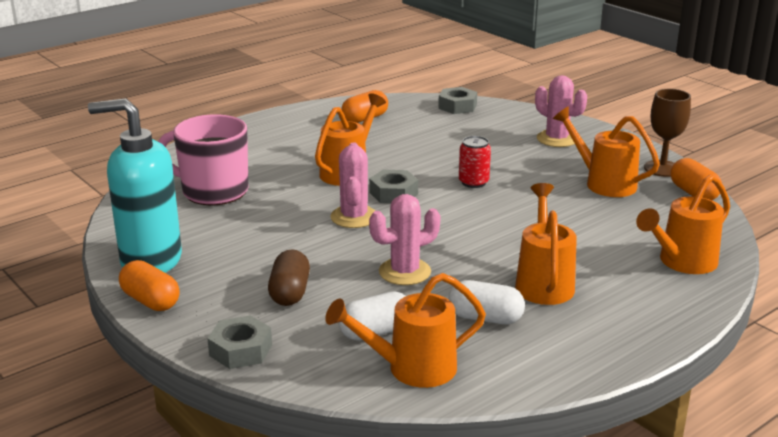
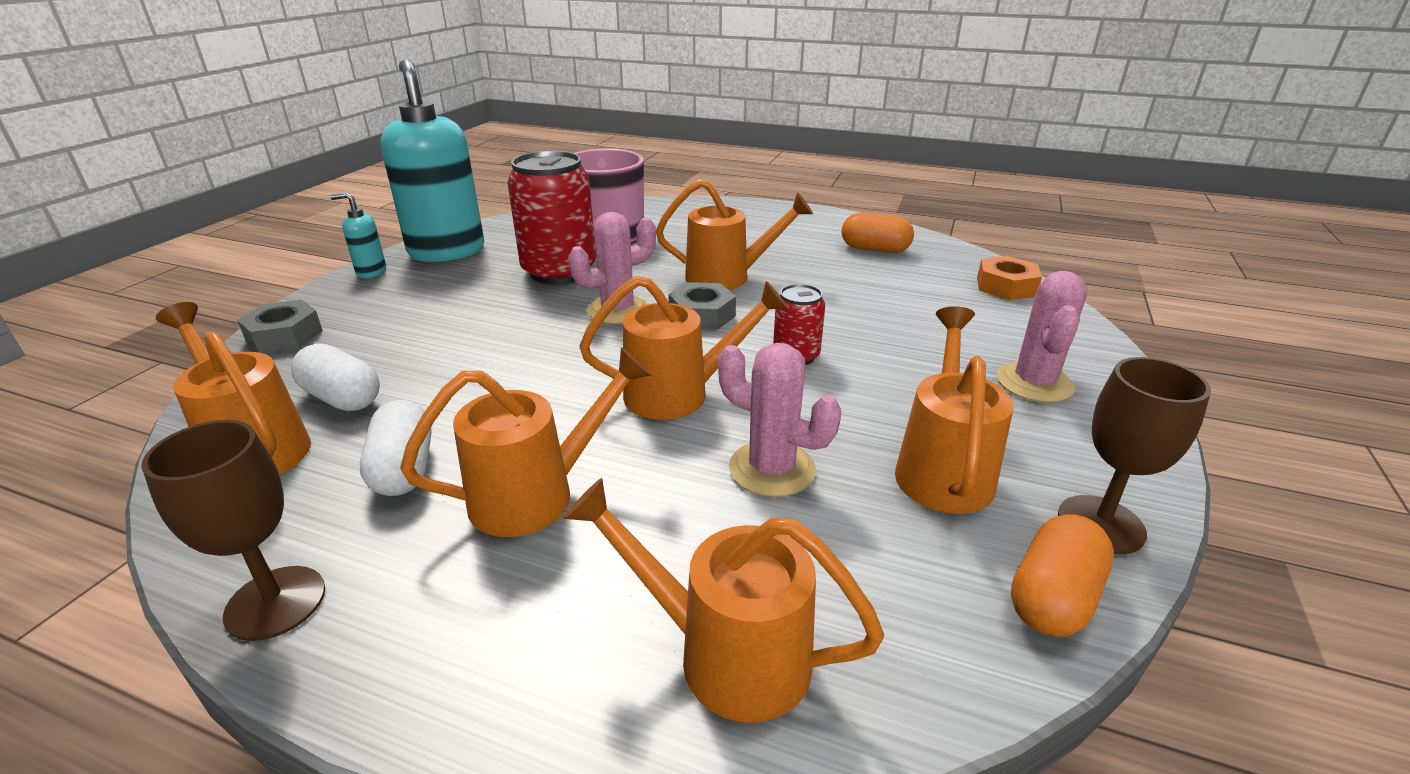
camera: 60 degrees right, 5 degrees up
(150, 301) = (371, 272): orange capsule -> turquoise soap dispenser
(261, 223) = (559, 272): none -> red can
(290, 292) = (416, 326): brown capsule -> none
(404, 272) = (502, 376): pink cactus -> pink cactus (772, 469)
(457, 106) = (1006, 286): grey nut -> orange nut
(481, 224) = (679, 394): none -> orange watering can
(578, 366) = (275, 602): none -> brown goblet

